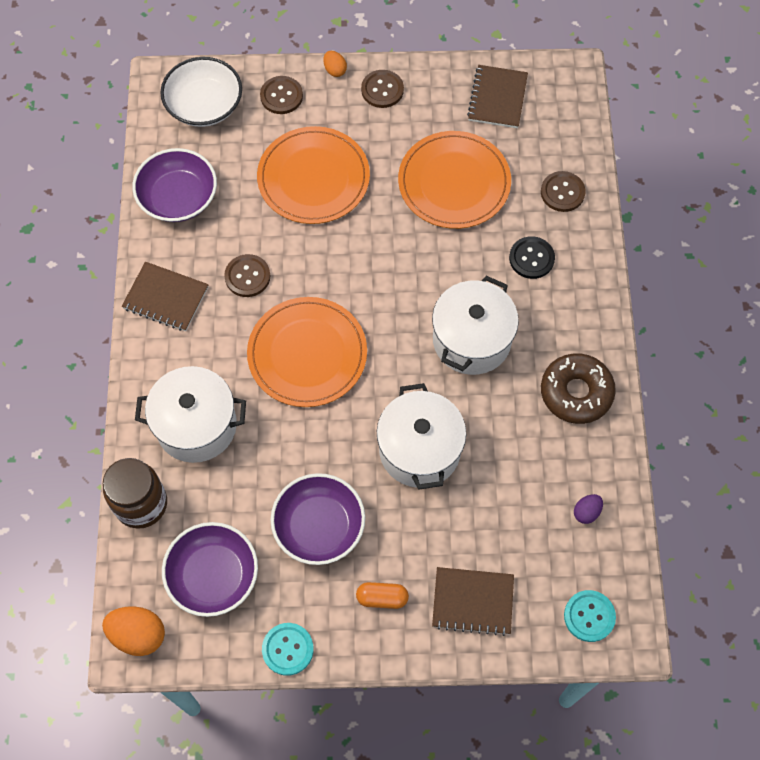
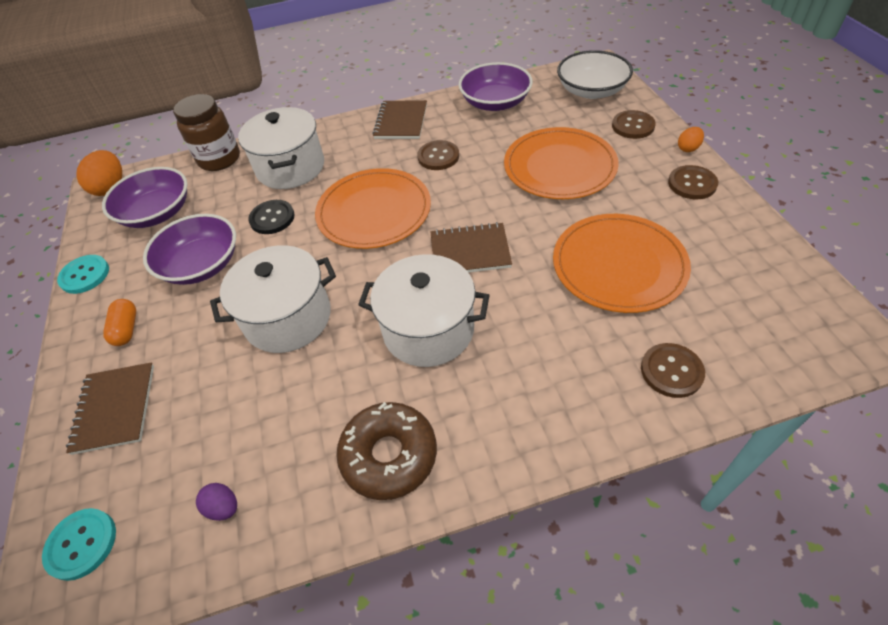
camera: 80 degrees right, 15 degrees down
(497, 98) = (758, 274): brown notebook -> brown notebook (470, 251)
(531, 258) = (559, 361): black button -> black button (272, 218)

